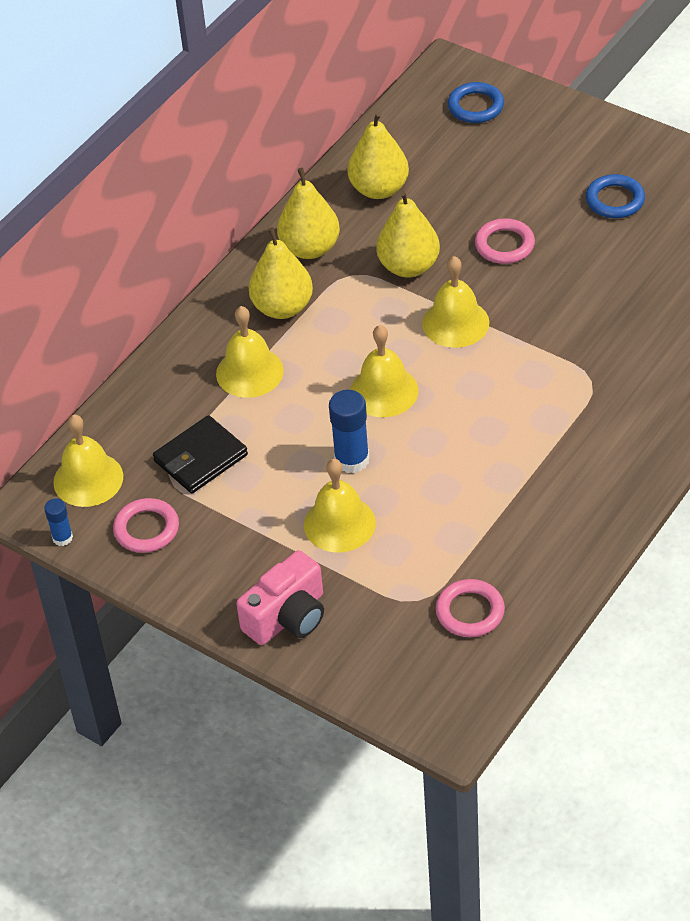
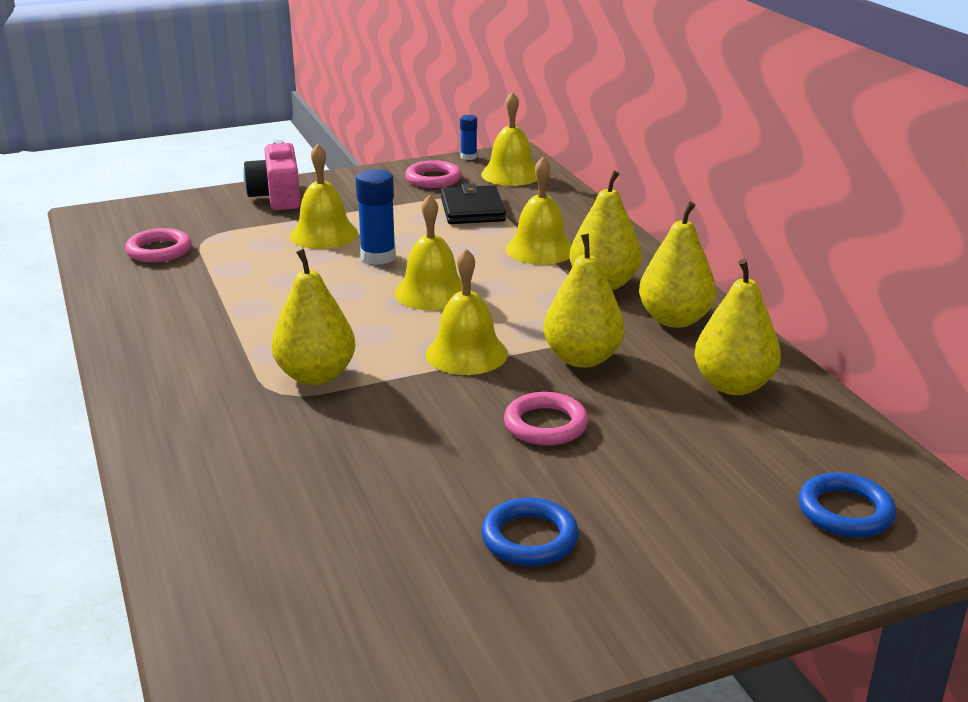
camera: 120 degrees right, 20 degrees down
(555, 377) = (316, 375): none -> yellow pear

